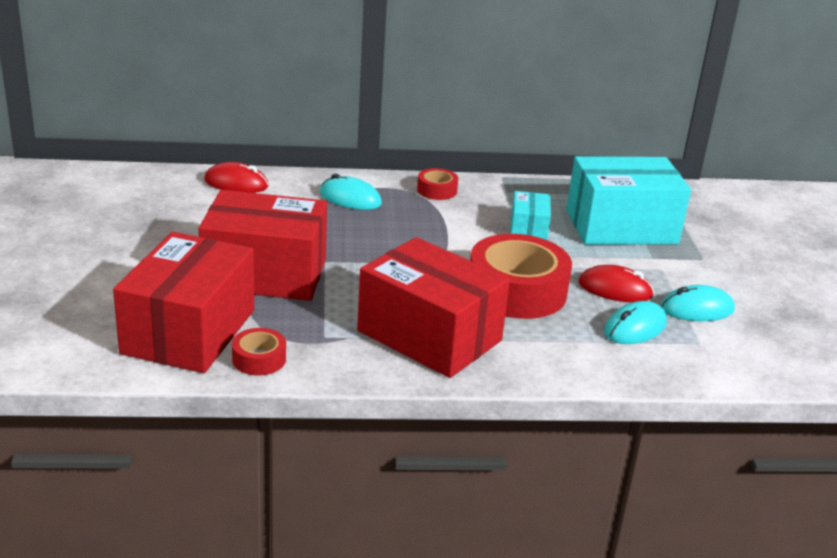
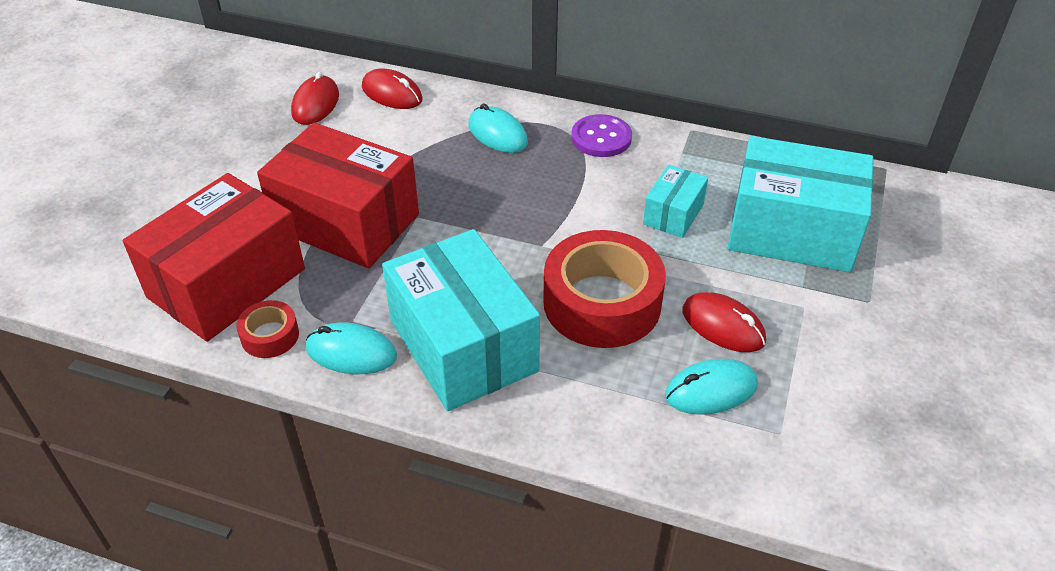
camera: 25 degrees right, 15 degrees up
(171, 199) = (315, 104): none -> red mouse
(429, 336) = (463, 345): red box -> turquoise box
(437, 190) = (601, 138): red tape -> purple button
(697, 309) = (810, 380): turquoise mouse -> turquoise mouse (351, 352)

